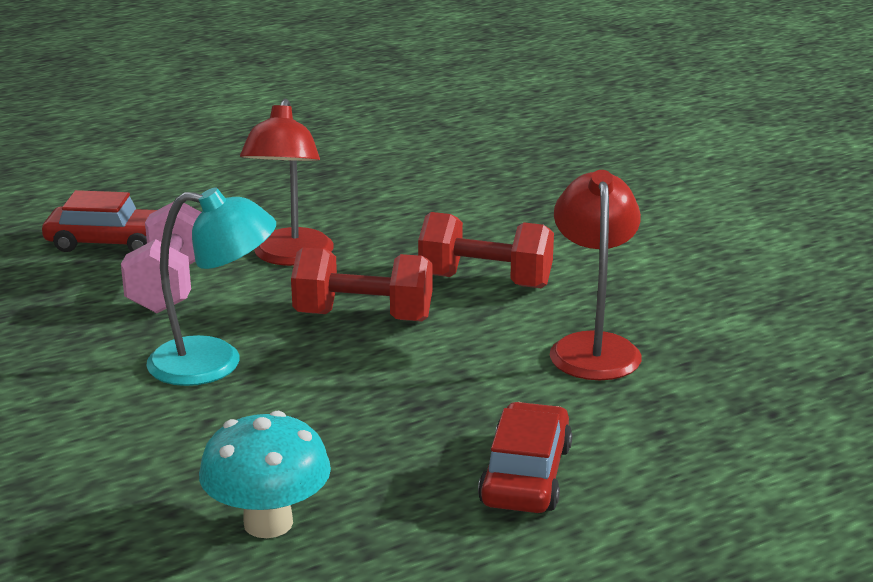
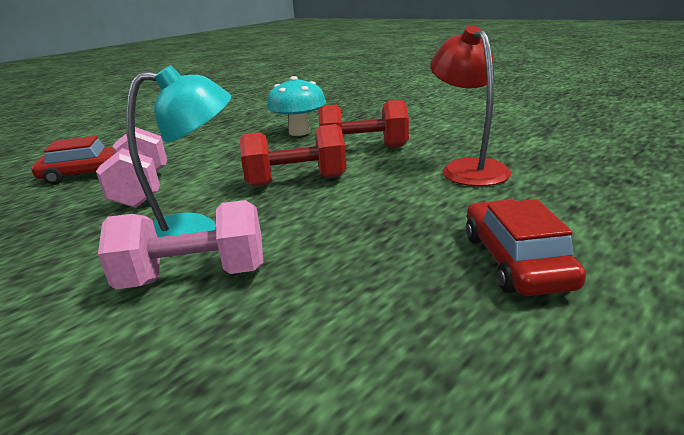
camera: 15 degrees left, 0 degrees up
(198, 416) = (195, 276): none -> pink dumbbell
(268, 523) = (315, 372): turquoise mushroom -> turquoise mushroom (299, 132)
(290, 257) = (225, 159): red lamp -> none

